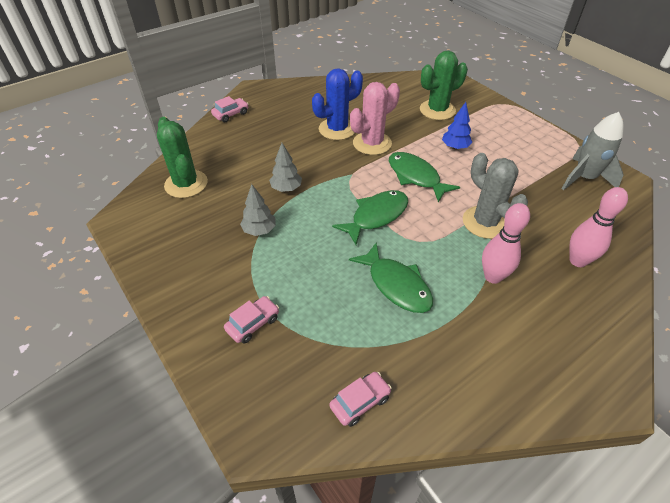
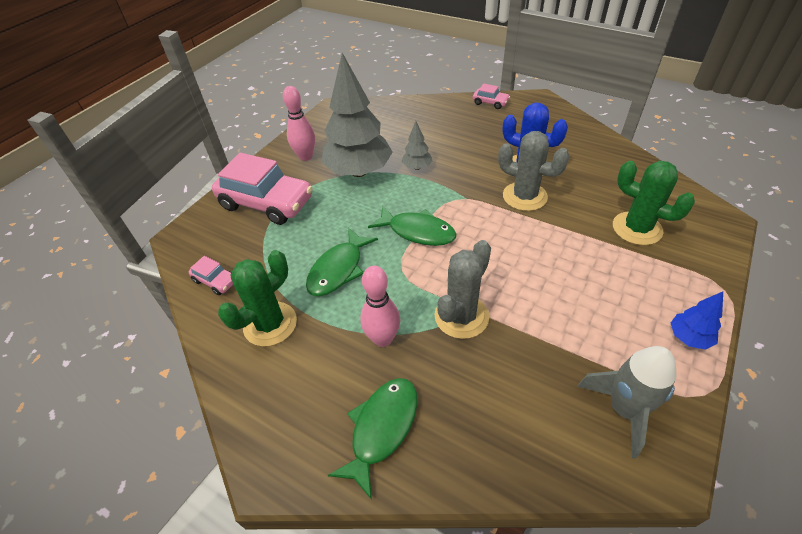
camera: 70 degrees right, 0 degrees up
(186, 184) = (386, 118): green cactus -> green cactus (270, 324)
(253, 323) = (266, 203): pink car -> pink car, size x2.25
(259, 230) = (359, 171): grey tree -> grey tree, size x2.26
(372, 143) = (524, 196): pink cactus -> grey cactus
(416, 177) = (496, 243): green fish -> green fish (381, 429)
(455, 147) = (576, 261): blue tree -> blue tree (688, 338)
(578, 261) = (449, 418): pink bowling pin -> pink bowling pin (305, 157)

